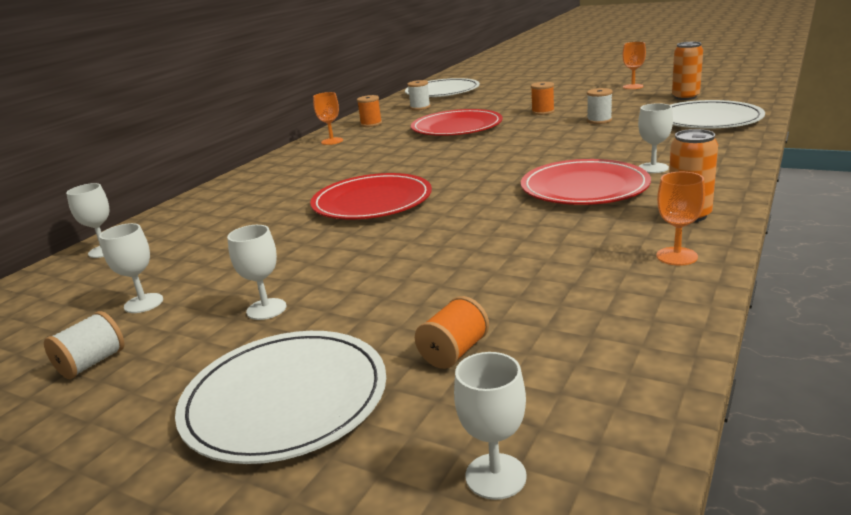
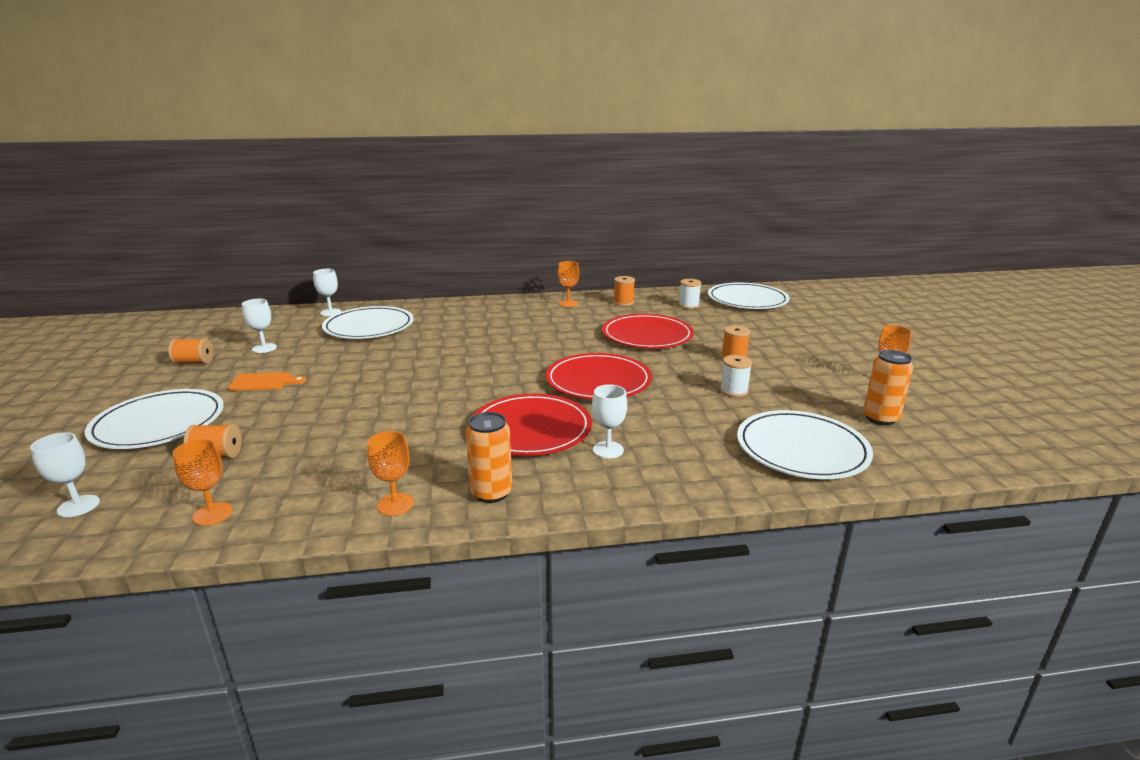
camera: 50 degrees right, 0 degrees up
(92, 363) = (194, 362): white spool -> orange spool
(204, 232) = (369, 327): none -> white plate
(266, 309) = (264, 382): white goblet -> orange cutting board
(372, 202) = (448, 357): red plate -> red plate (598, 381)
(614, 359) = (212, 514): none -> orange goblet

